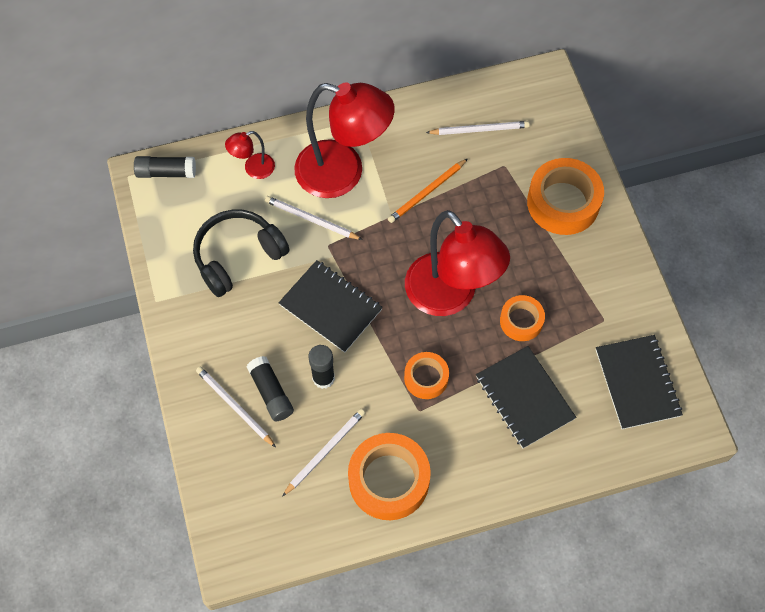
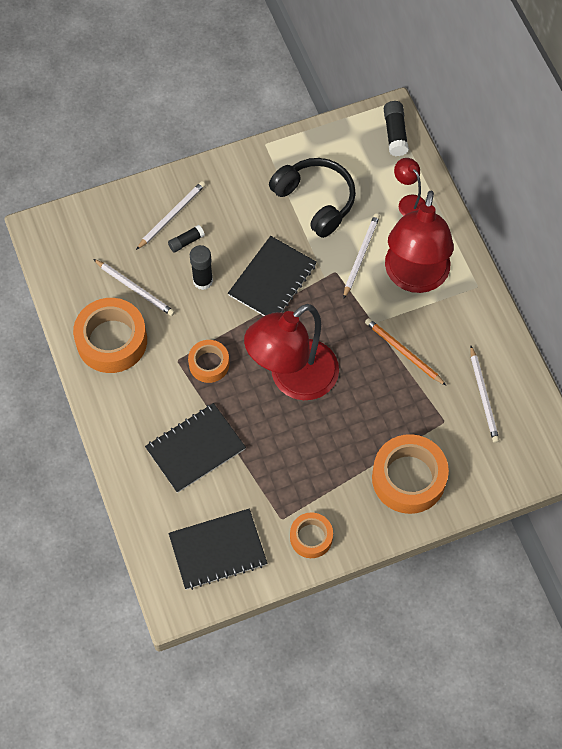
camera: 85 degrees right, 0 degrees up
(271, 393) = (186, 242): black glue stick -> black glue stick, size x0.64
(521, 321) = (273, 443): orange tape -> orange tape (311, 537)

